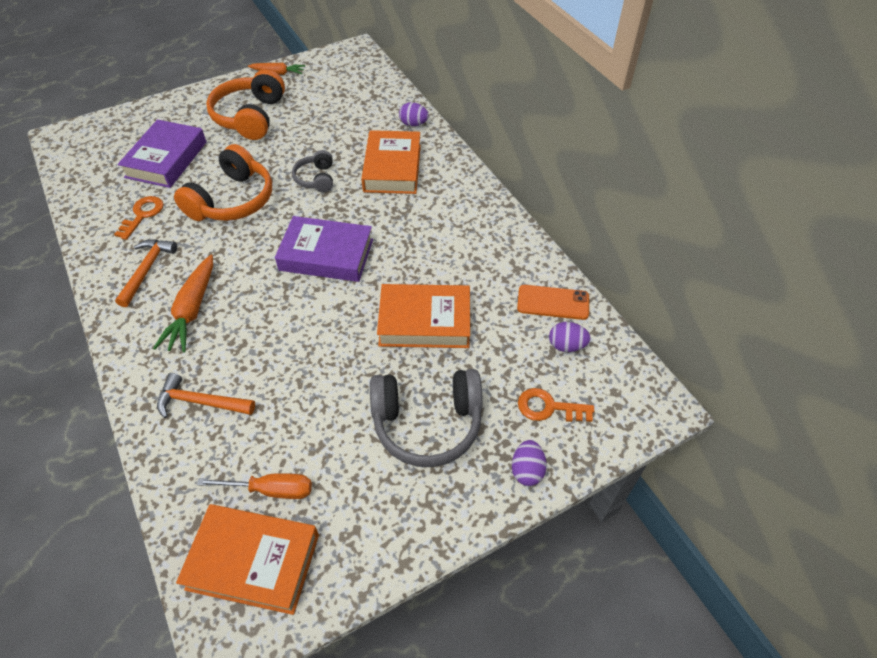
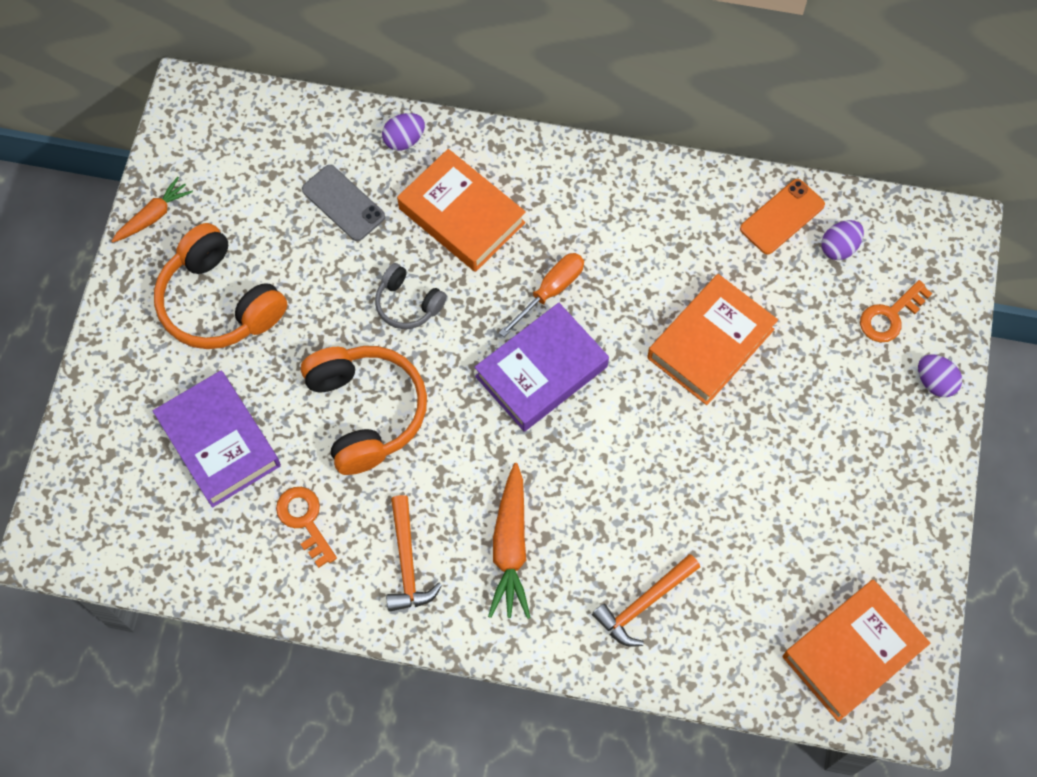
camera: 50 degrees left, 15 degrees up
(146, 270) = (407, 562): orange hammer -> orange hammer turned 150 degrees counterclockwise
(192, 310) = (510, 547): orange carrot -> orange carrot turned 45 degrees clockwise
(271, 490) = (793, 597): orange screwdriver -> orange screwdriver (550, 291)
(352, 124) = (343, 203): none -> grey phone
(427, 423) = (826, 425): grey headphones -> none

